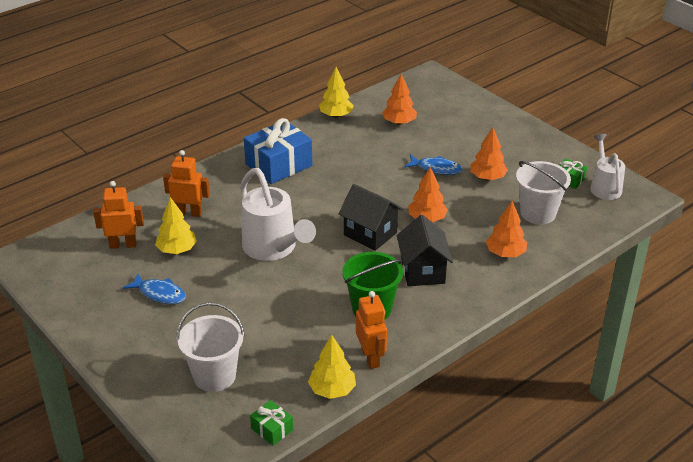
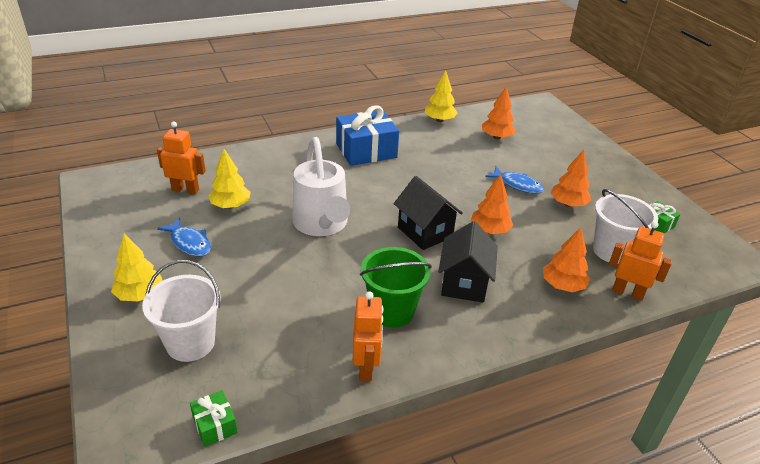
camera: 15 degrees right, 0 degrees up
(189, 213) = (261, 175): orange robot -> orange robot (627, 292)
(332, 390) = (305, 395): yellow tree -> yellow tree (140, 294)
(604, 187) = (695, 240): white watering can -> none

